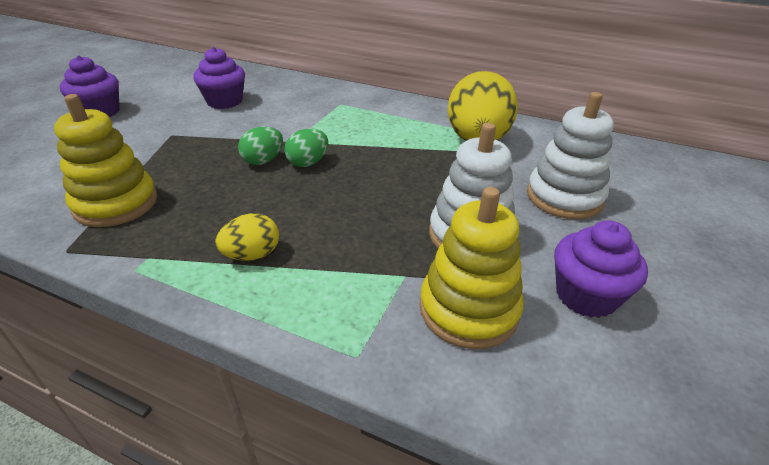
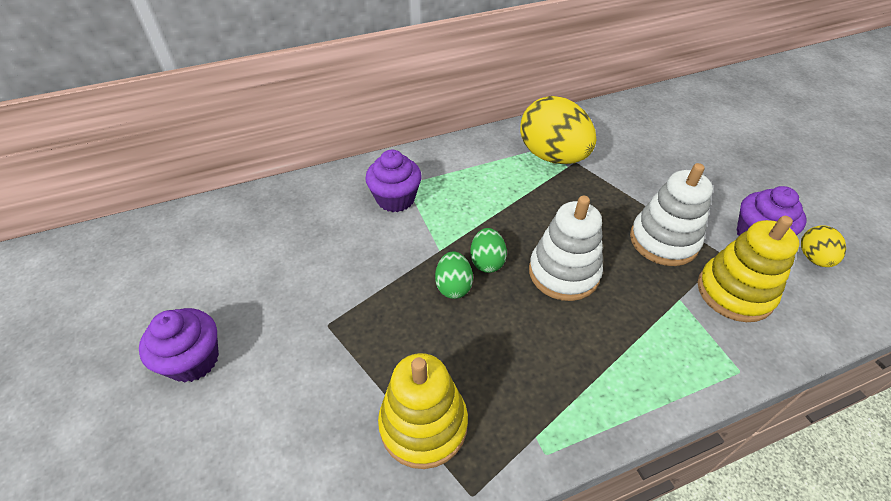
camera: 45 degrees left, 10 degrees up
(224, 101) = (302, 251): purple cupcake -> purple cupcake (395, 199)
(252, 255) = (590, 367): yellow egg -> yellow egg (813, 258)
(564, 197) = (660, 172): white stacking toy -> white stacking toy (563, 273)

